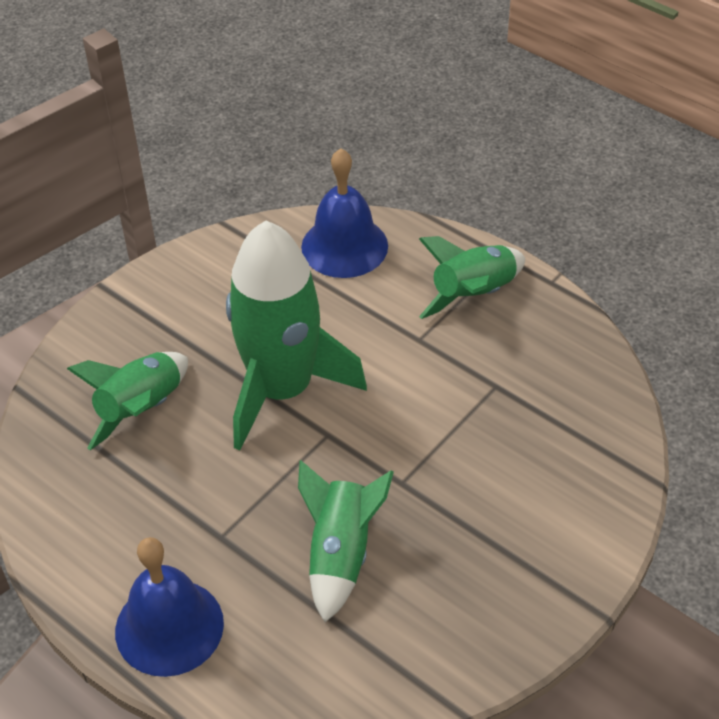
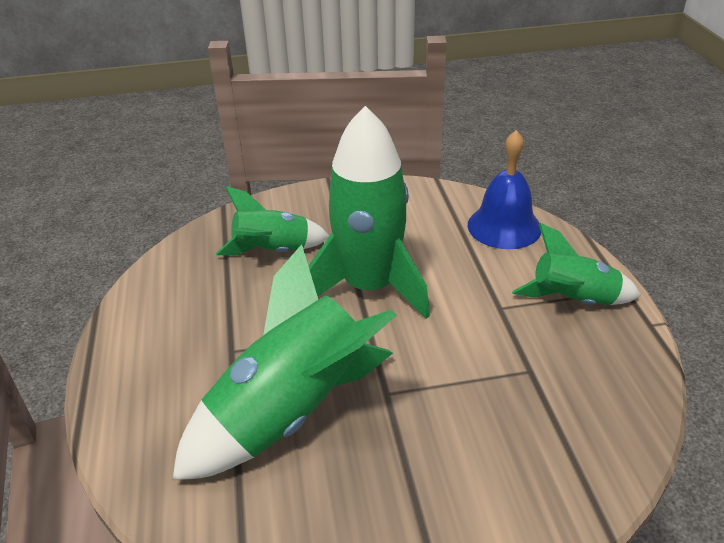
camera: 40 degrees right, 10 degrees down
(169, 627) = (138, 384): blue bell -> none
(341, 554) = (291, 413): green rocket -> green rocket, size x1.72

